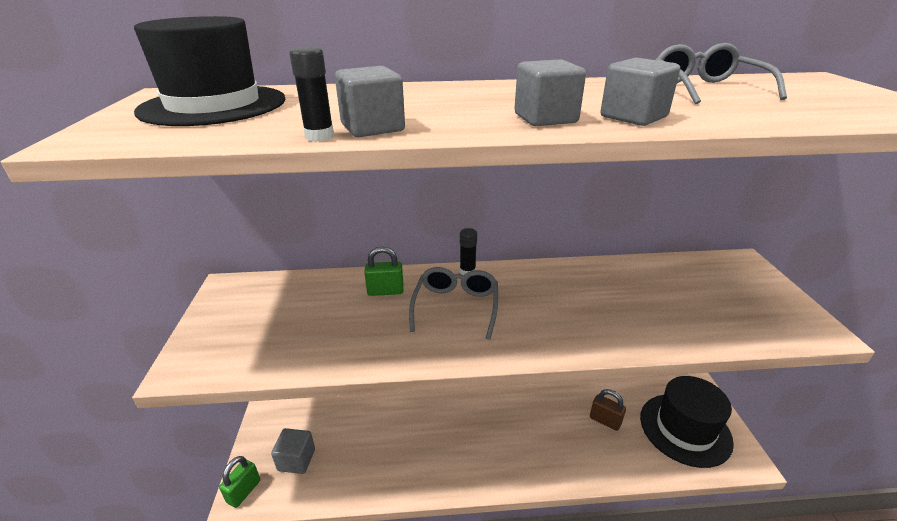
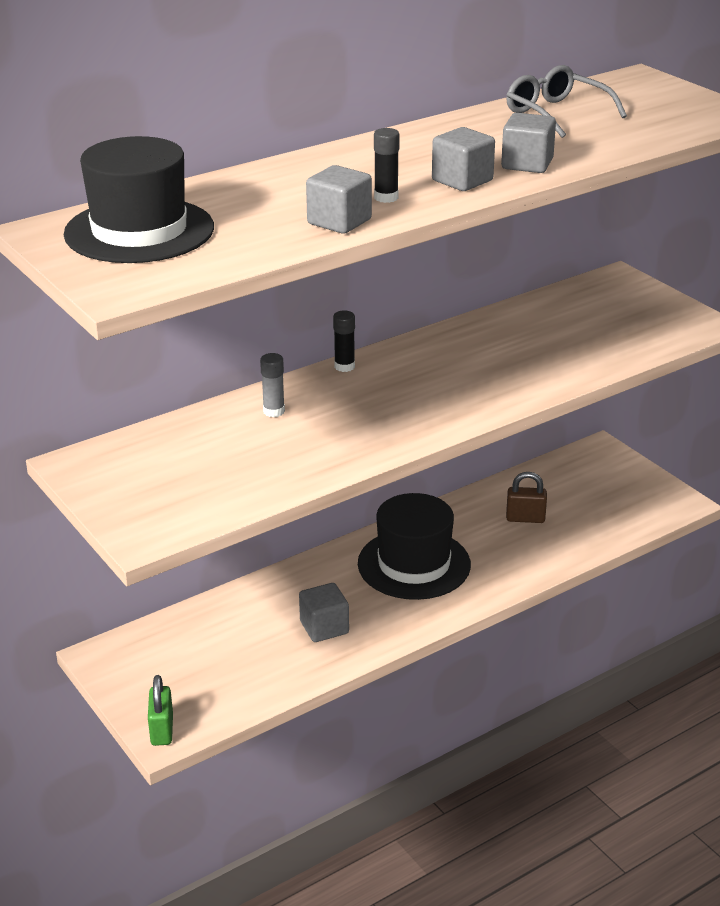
camera: 30 degrees left, 0 degrees up
(296, 460) = (196, 682): grey cube -> grey cube (324, 627)
(319, 136) = (312, 240): black glue stick -> black glue stick (386, 197)
(385, 291) = (274, 411): green padlock -> grey glue stick
(456, 307) = (366, 402): grey glasses -> none
(685, 429) = (611, 496): black hat -> black hat (414, 564)

